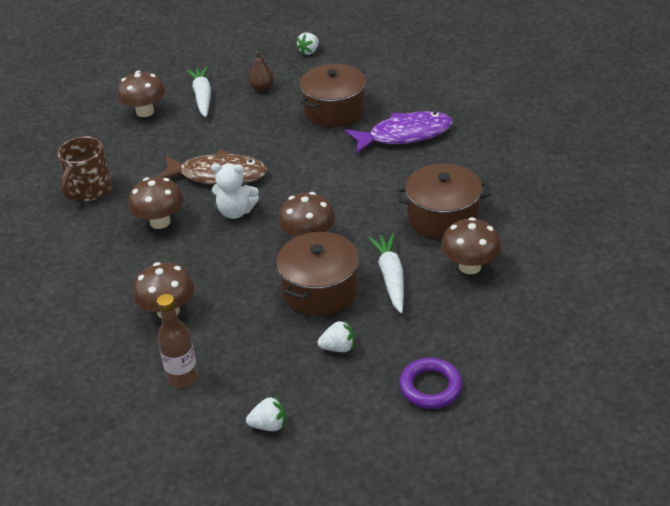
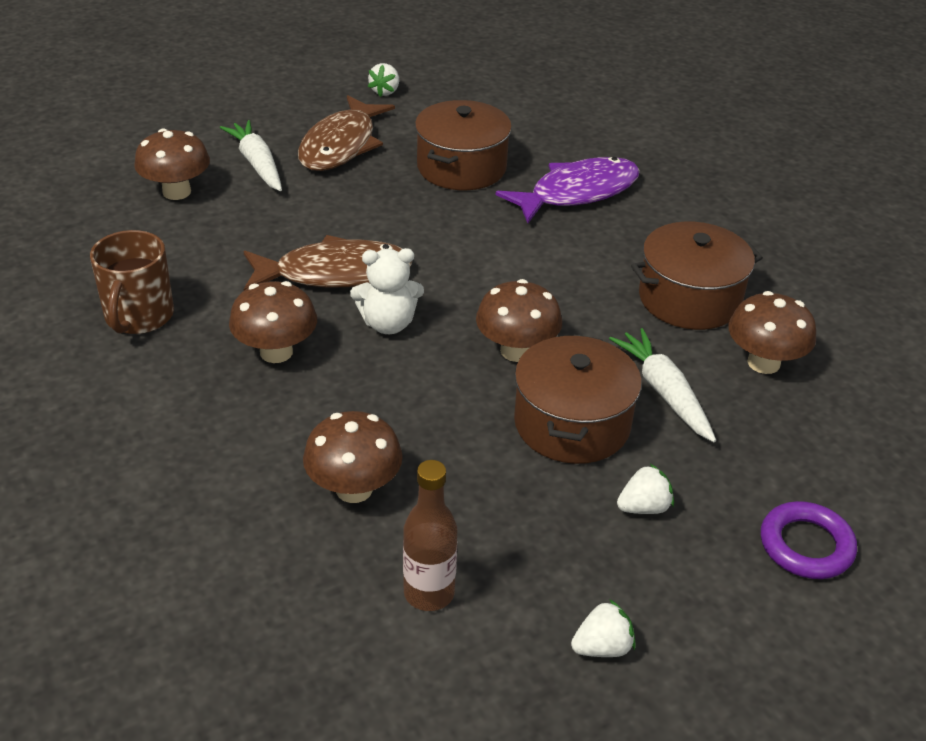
camera: 20 degrees left, 0 degrees up
(262, 88) = (341, 145): brown pear -> brown fish

